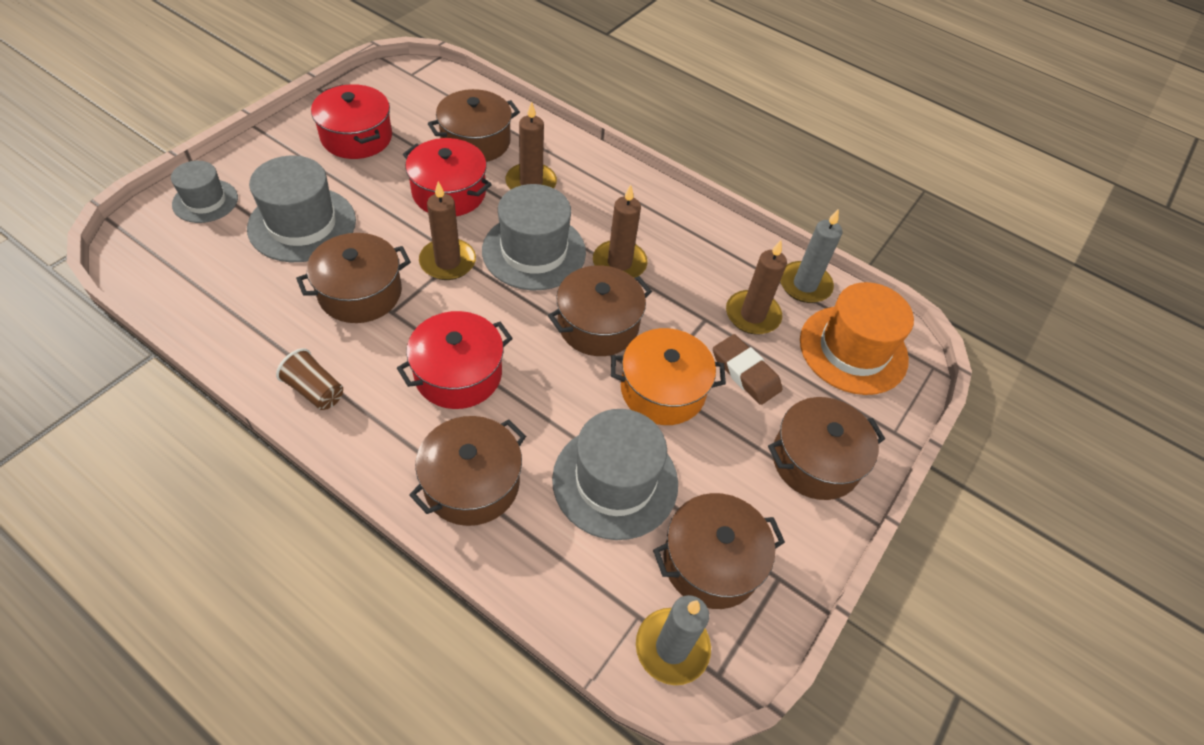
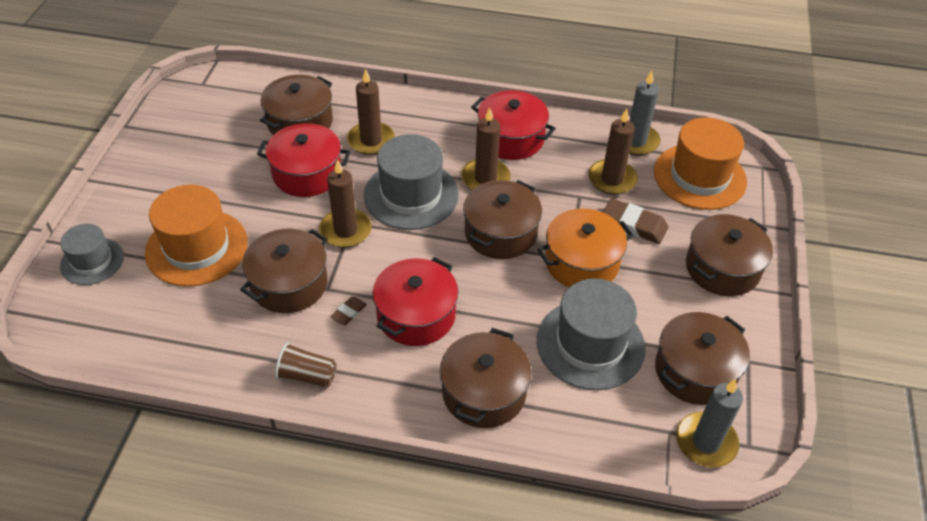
camera: 20 degrees left, 5 degrees down
(302, 224) = (196, 247): grey hat -> orange hat
(356, 137) = (192, 156): red pot -> red pot (511, 138)
(396, 344) = (349, 312): none -> brown eraser

